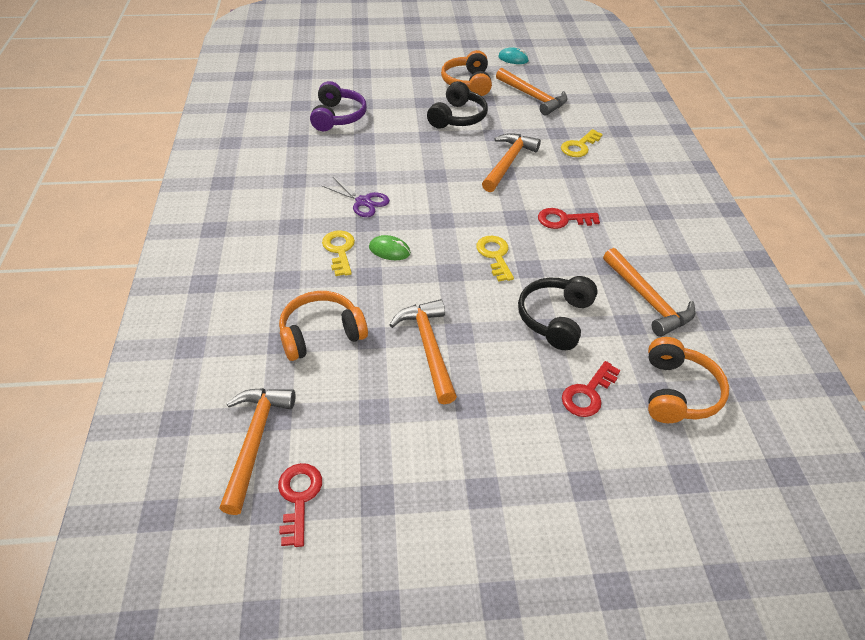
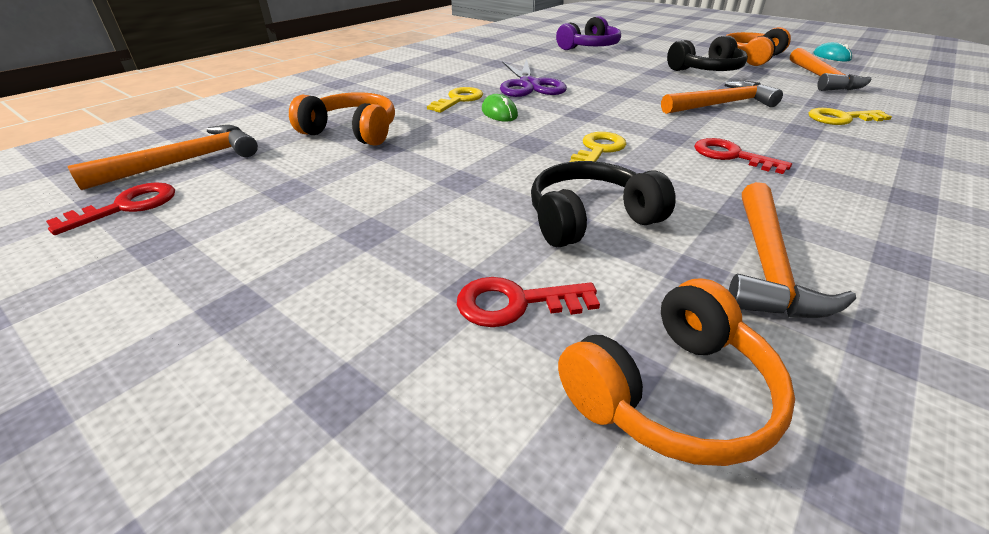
camera: 45 degrees right, 10 degrees down
(363, 201) = (529, 85): purple scissors -> purple scissors, size x1.50
(429, 348) = (413, 177): orange hammer -> none

